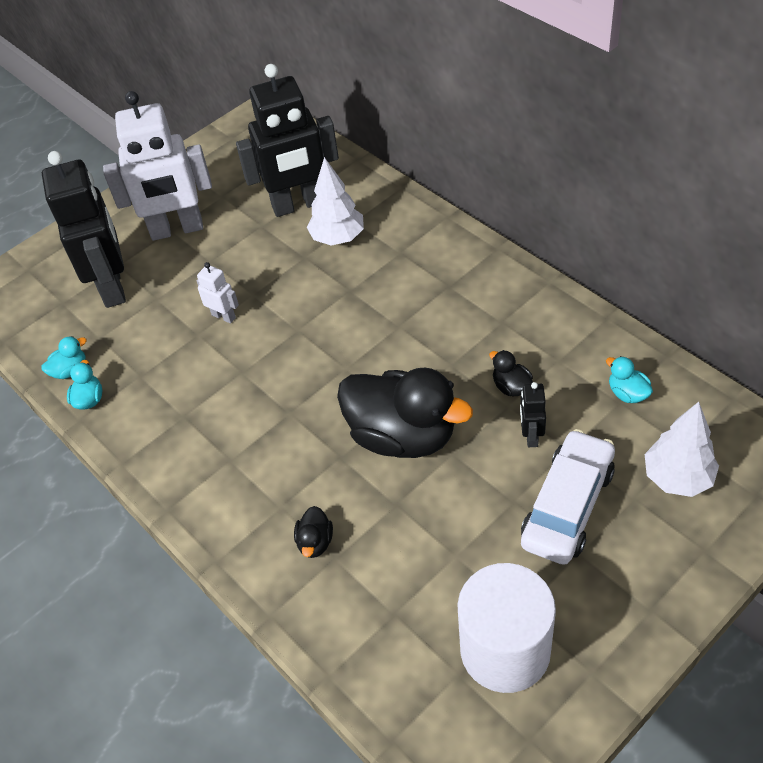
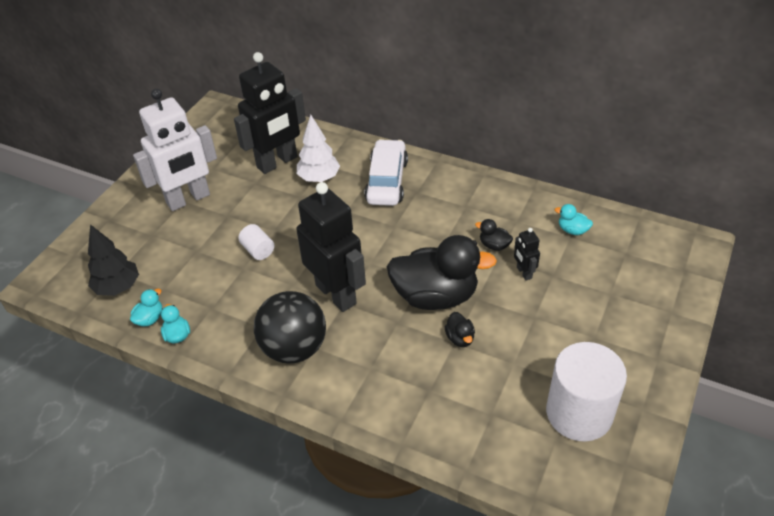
camera: 25 degrees left, 5 degrees down
(54, 322) = (118, 287): none -> black tree
(113, 286) = (155, 251): black robot -> black robot (336, 294)
(206, 454) = (294, 348): none -> black ball
(224, 316) = (258, 250): white robot -> white cylinder
(315, 542) = (409, 384): black duck -> black duck (460, 338)
(567, 506) = (571, 310): white car -> white car (387, 181)
(677, 478) = (631, 273): white tree -> none

